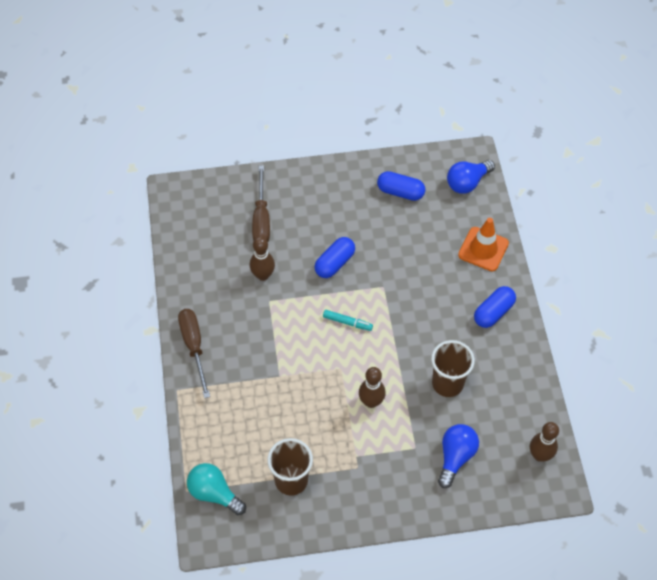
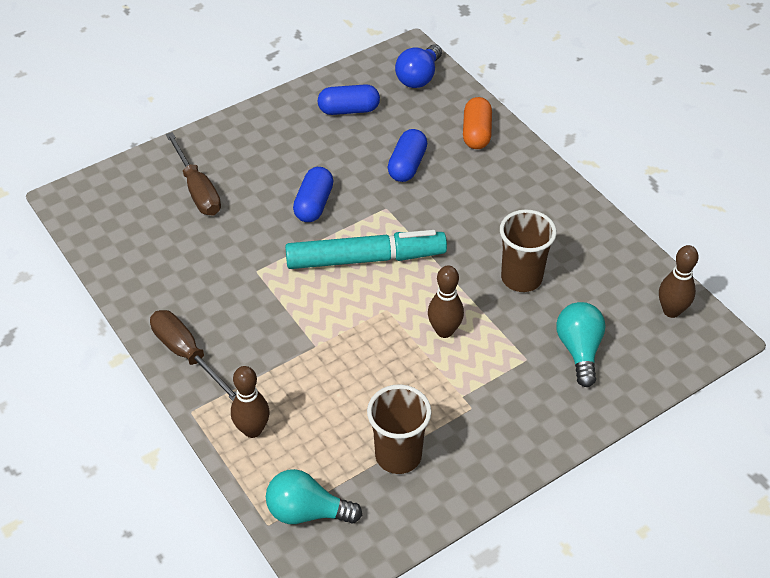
camera: 25 degrees left, 10 degrees down
(263, 275) = (233, 247): brown bowling pin -> brown bowling pin (252, 430)
(347, 322) = (365, 259): turquoise marker -> turquoise marker, size x2.36
(455, 457) = (579, 350): blue light bulb -> turquoise light bulb
(483, 249) = (476, 133): orange traffic cone -> orange capsule
(493, 312) = (527, 189): blue capsule -> blue capsule (407, 165)

